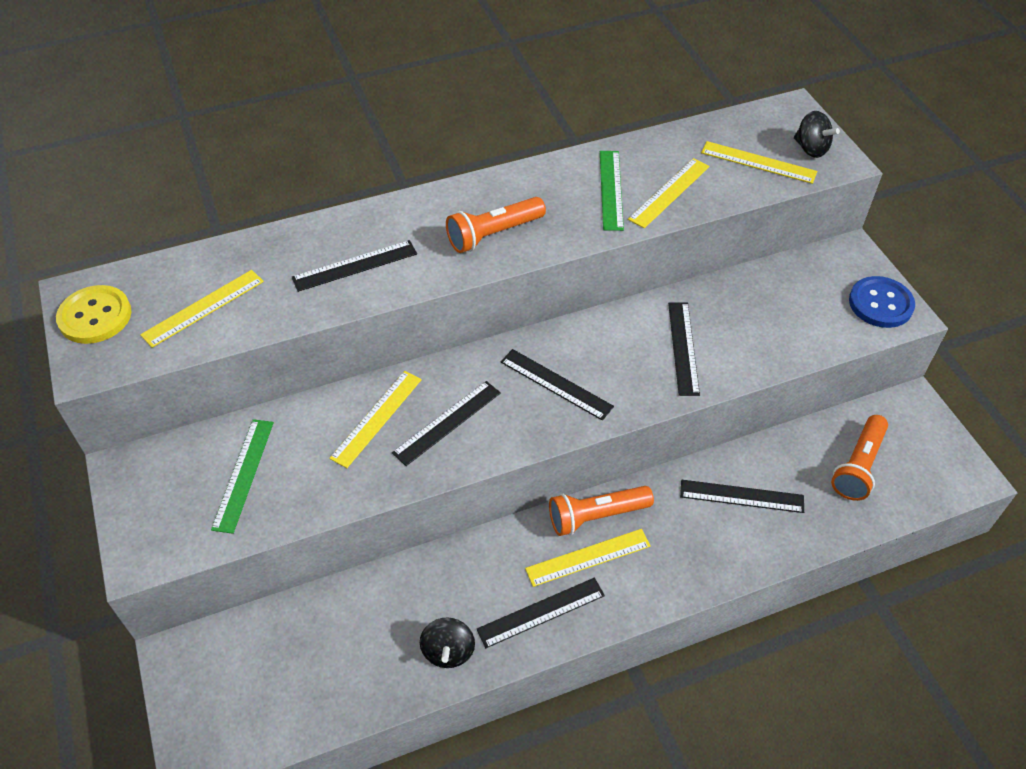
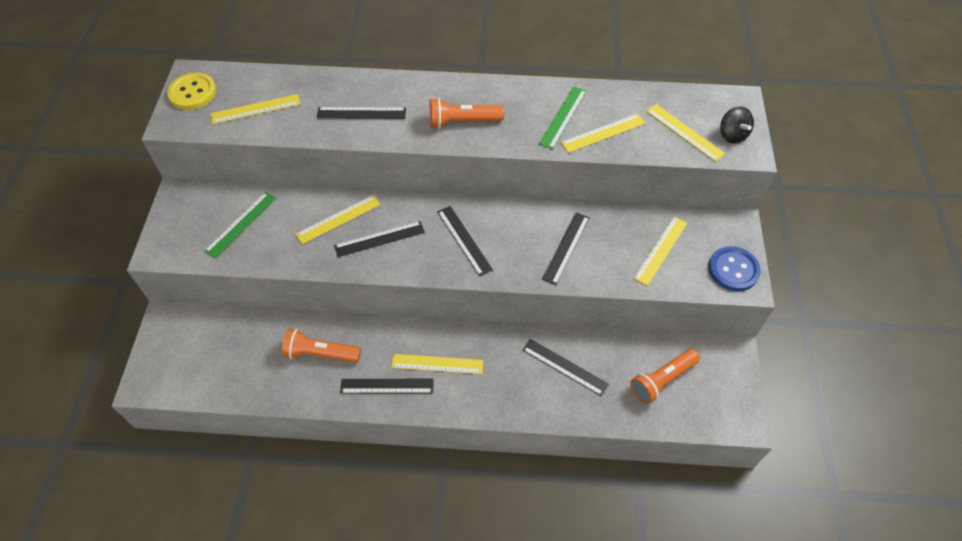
camera: 25 degrees right, 5 degrees up
(448, 651) = (317, 385): black spinning top -> none
(596, 516) = (459, 339): orange flashlight -> orange flashlight (320, 353)
(790, 311) = (661, 250): none -> yellow ruler

